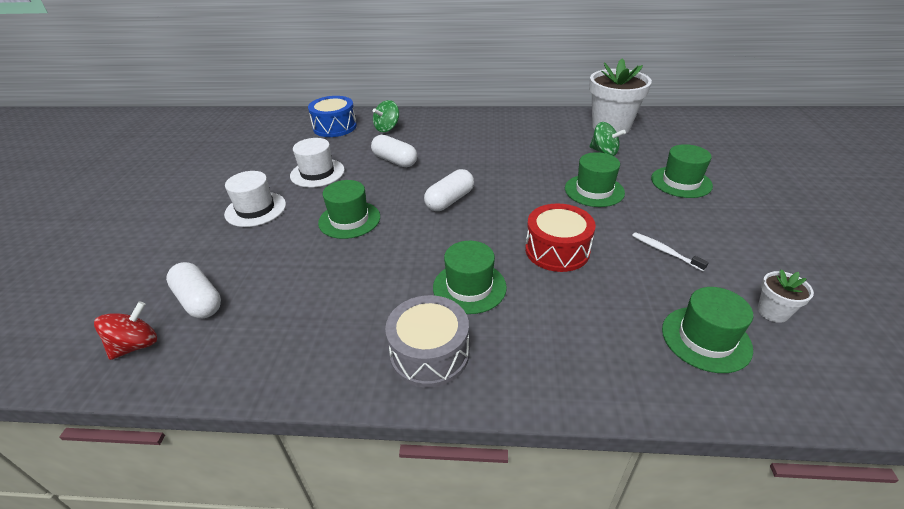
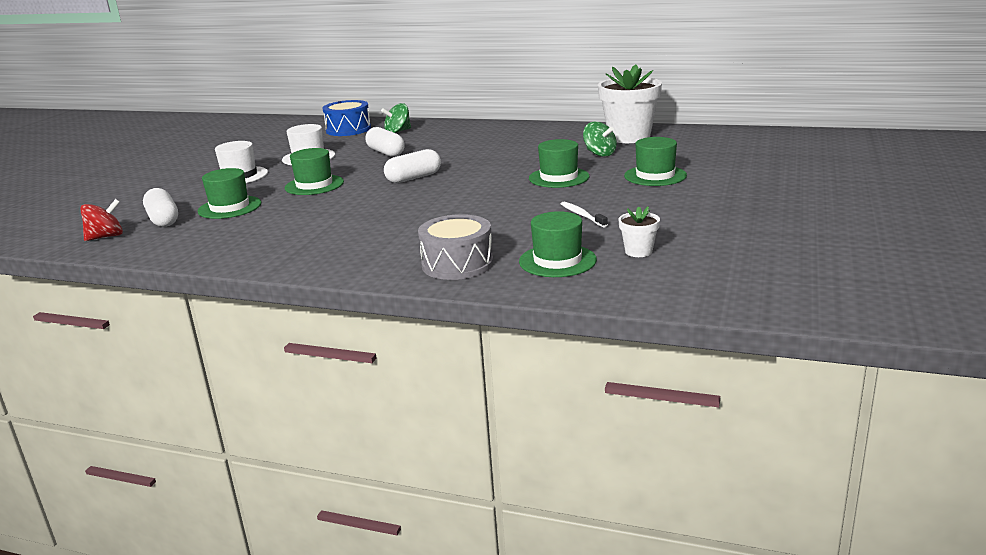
camera: 15 degrees right, 15 degrees down
(429, 353) = (319, 253): grey drum -> grey drum (457, 264)
(469, 287) = (383, 225): green hat -> green hat (229, 207)
(557, 250) = (481, 210): red drum -> none

